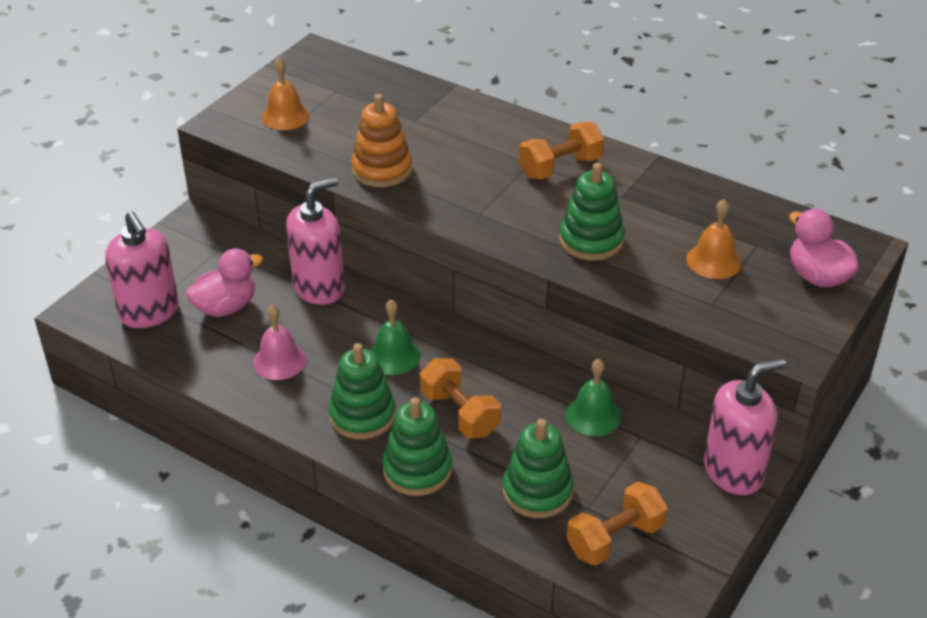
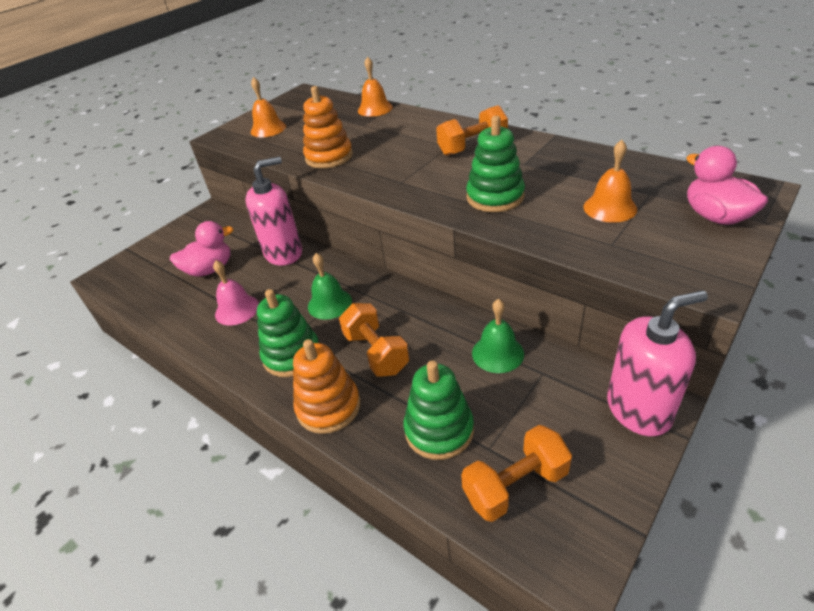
camera: 10 degrees right, 0 degrees up
(149, 312) = (152, 275): pink soap dispenser -> none
(417, 470) = (328, 407): green stacking toy -> orange stacking toy
(426, 93) = (375, 109): none -> orange bell

